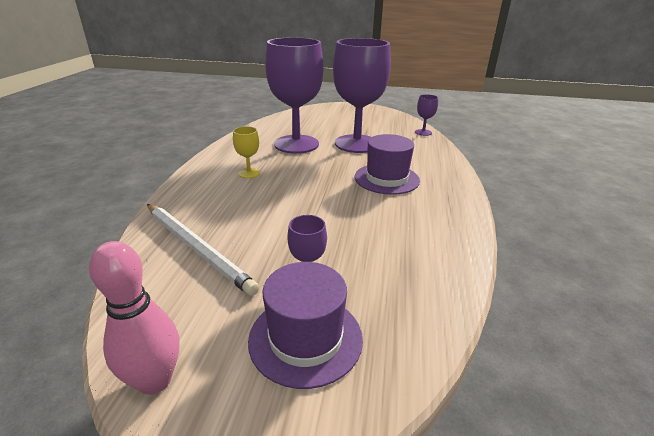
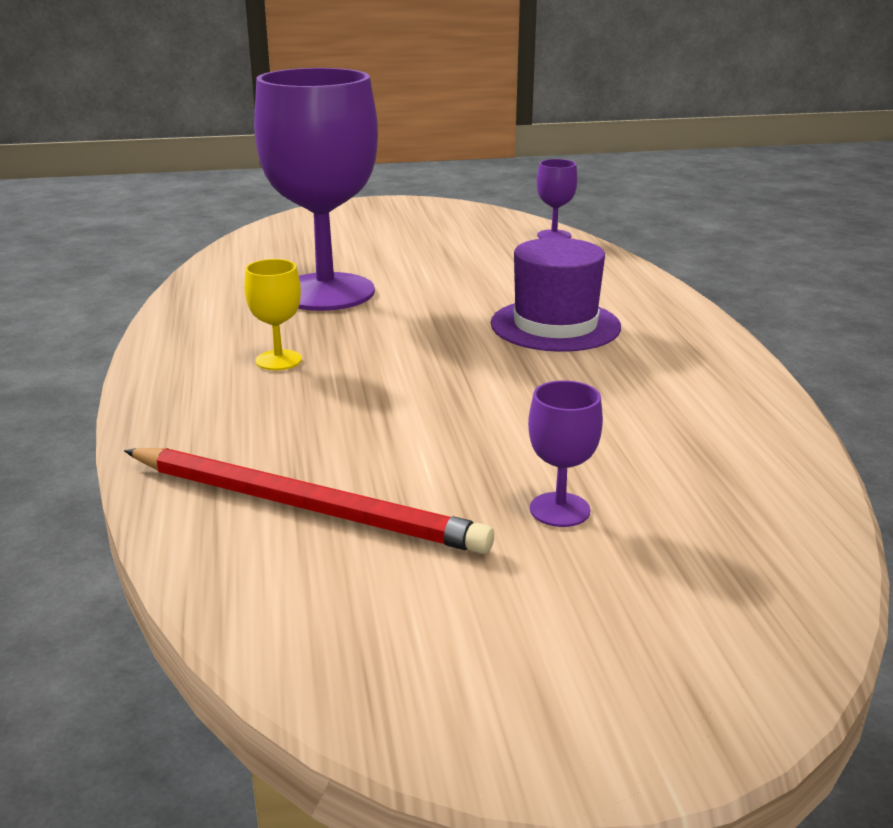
camera: 20 degrees left, 5 degrees down
(155, 380) = (437, 712): pink bowling pin -> none
(197, 248) = (304, 506): white pencil -> red pencil
(305, 338) = (632, 590): purple hat -> none
(356, 144) = (446, 274): purple goblet -> none

